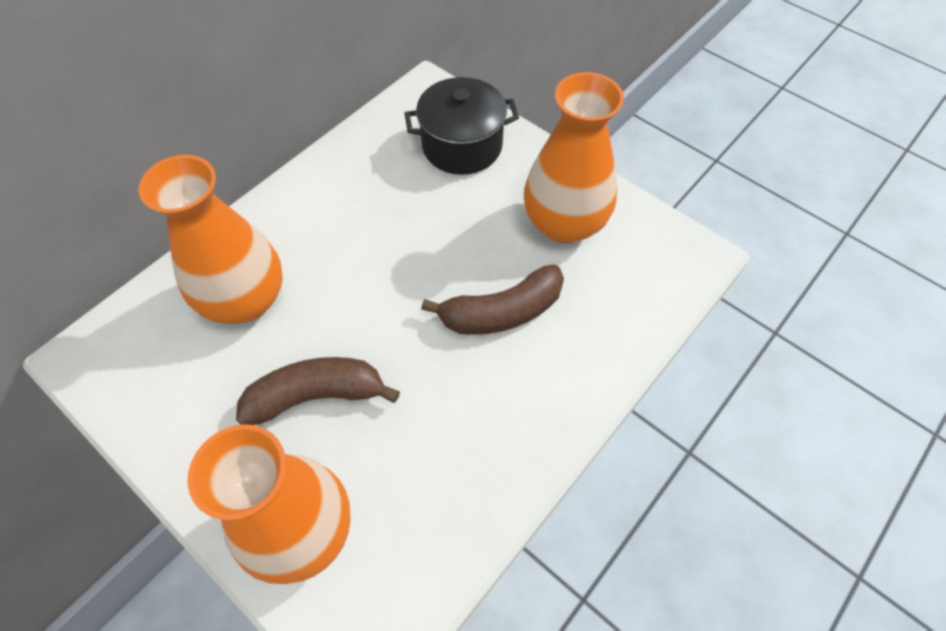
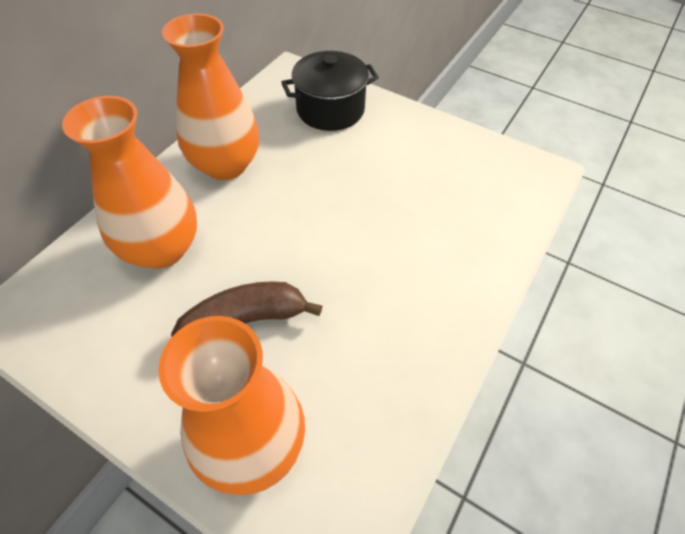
camera: 10 degrees left, 5 degrees down
(502, 312) = (395, 232): brown banana -> none
(564, 224) = (429, 159): orange vase -> orange vase (225, 165)

